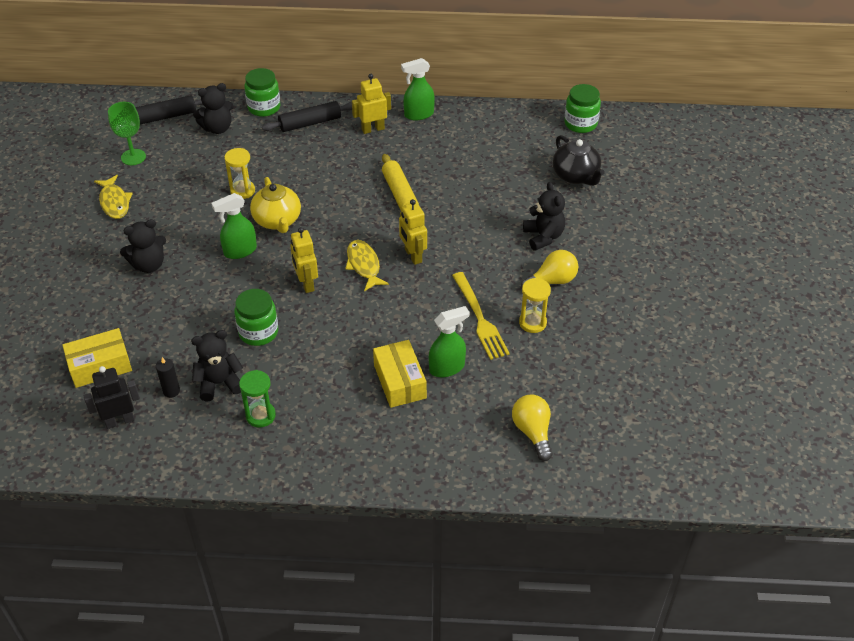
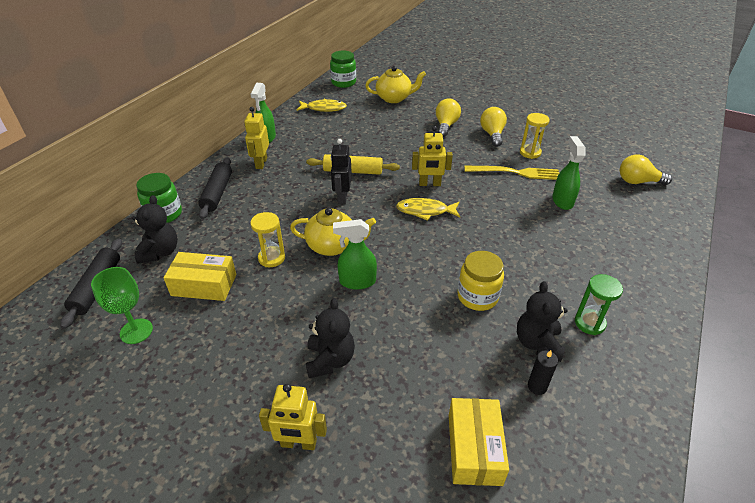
camera: 65 degrees left, 5 degrees down
(114, 202) = (199, 368): yellow fish -> yellow fish (324, 108)
(120, 421) = (571, 448): black robot -> black robot (342, 197)
(240, 251) = (357, 281): green spray bottle -> green spray bottle turned 90 degrees clockwise
(258, 332) = (477, 296): green jar -> yellow jar
(306, 283) = (428, 249): yellow robot -> yellow robot (298, 443)
(399, 381) = (570, 228): yellow box -> yellow box (204, 285)
(543, 237) = (446, 125): black teddy bear -> yellow light bulb
(576, 176) = (394, 98): black teapot -> yellow teapot

